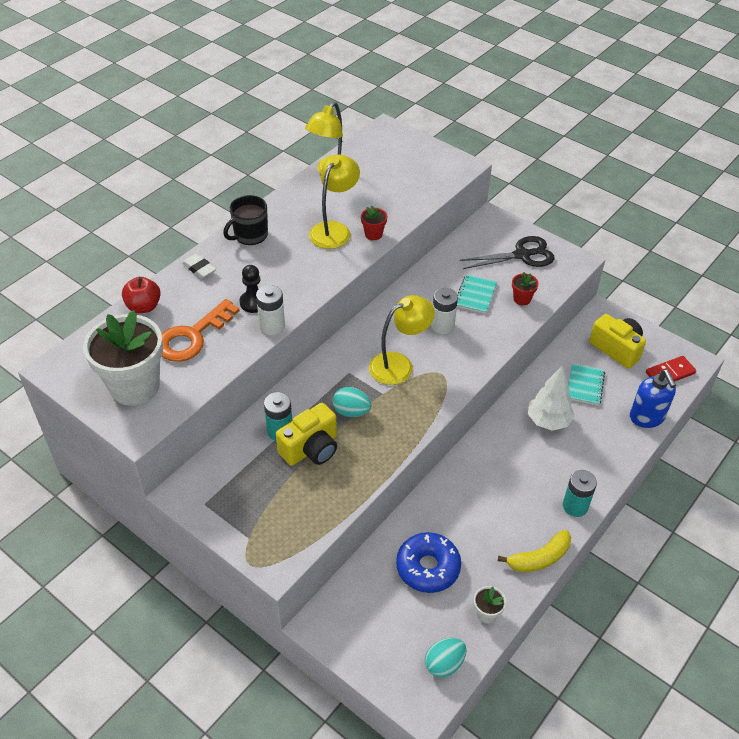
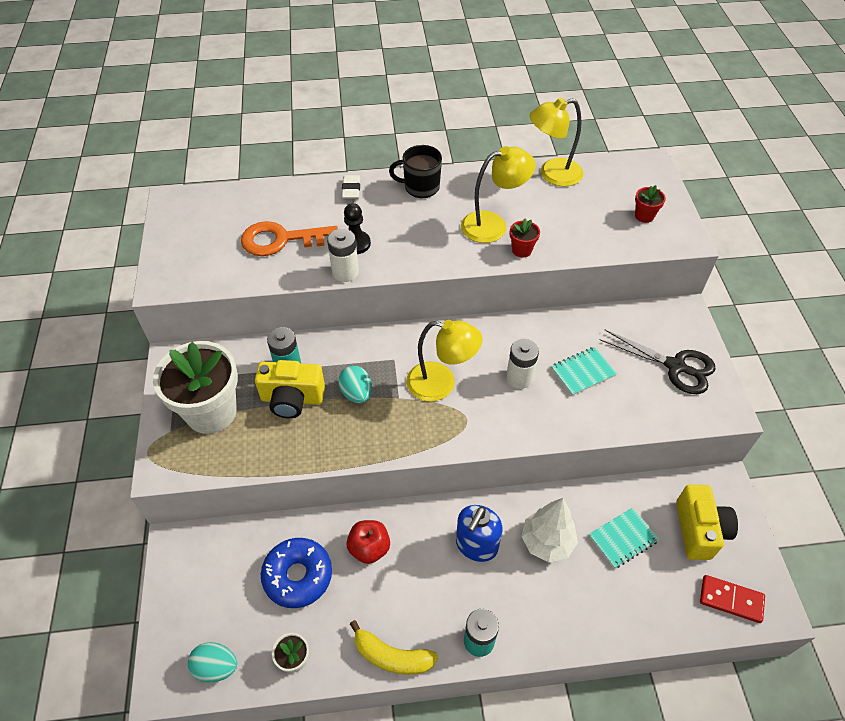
camera: 45 degrees right, 5 degrees up
(135, 386) = (199, 250): white flower pot -> white flower pot (211, 412)
(144, 307) = (278, 194): red apple -> red apple (369, 548)
(522, 299) = (624, 407): red flower pot -> red flower pot (644, 216)
(647, 417) = (651, 622): blue soap dispenser -> blue soap dispenser (476, 545)

